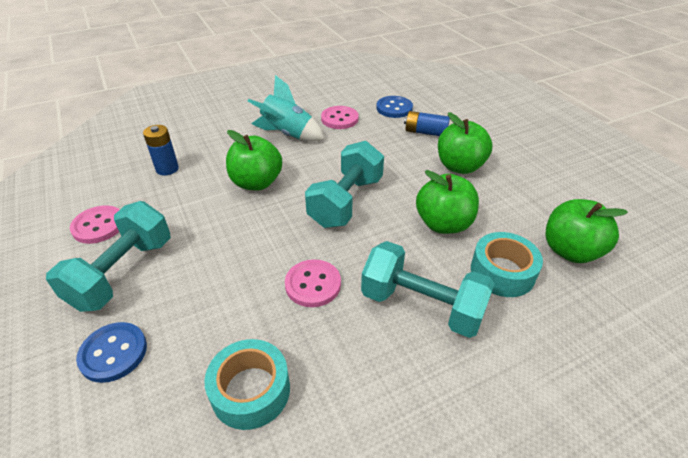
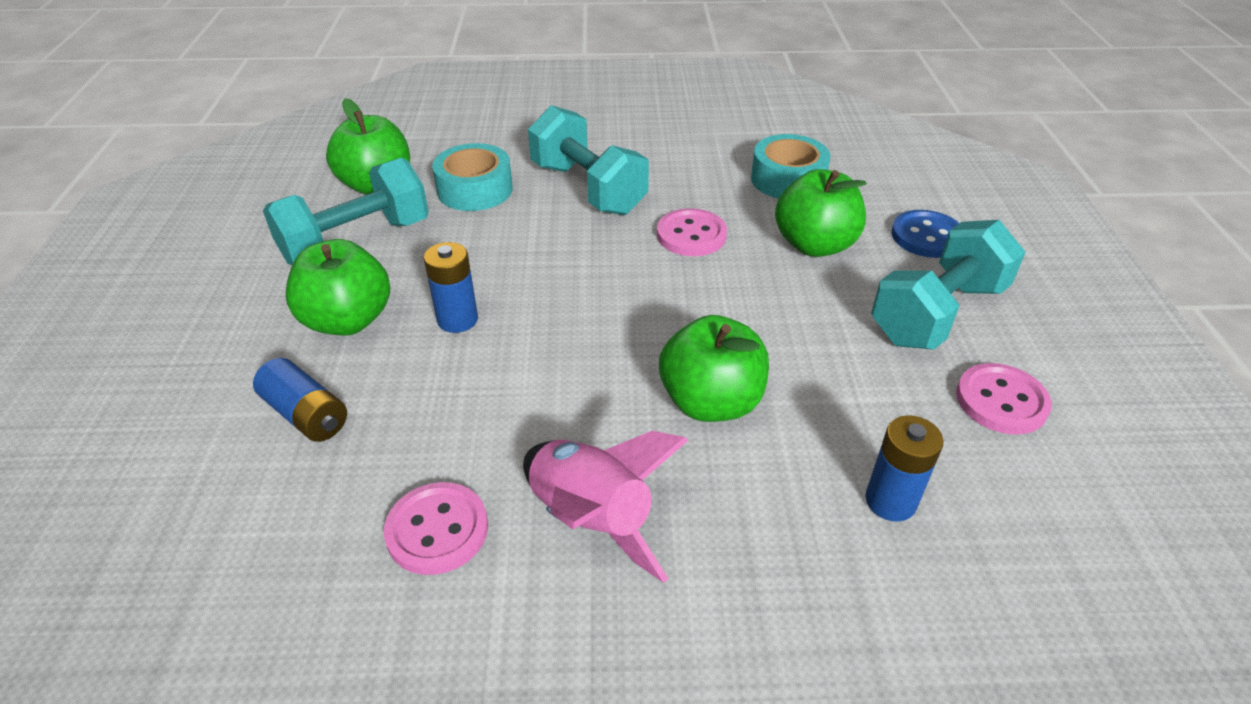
camera: 155 degrees left, 0 degrees up
(287, 134) = (591, 519): turquoise rocket -> pink rocket
(346, 202) = (581, 319): turquoise dumbbell -> turquoise dumbbell (357, 241)
(394, 108) = (279, 520): blue button -> none
(409, 182) = (457, 319): none -> blue battery
(443, 224) = (478, 250): green apple -> green apple (814, 245)

